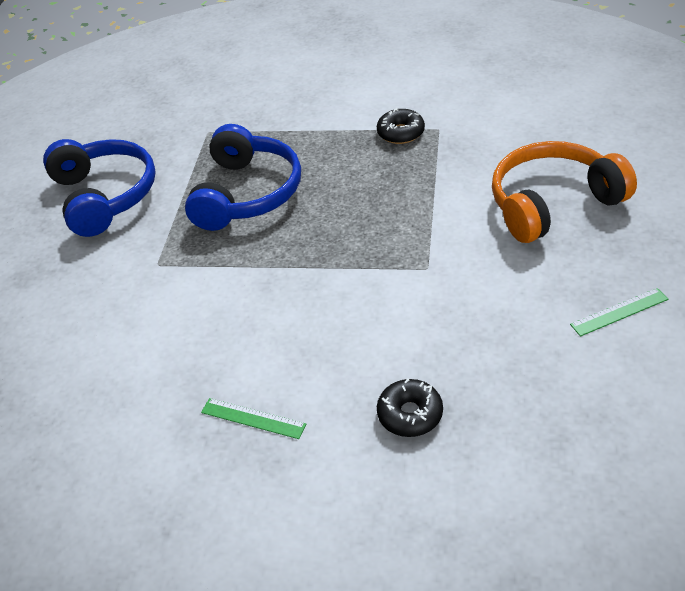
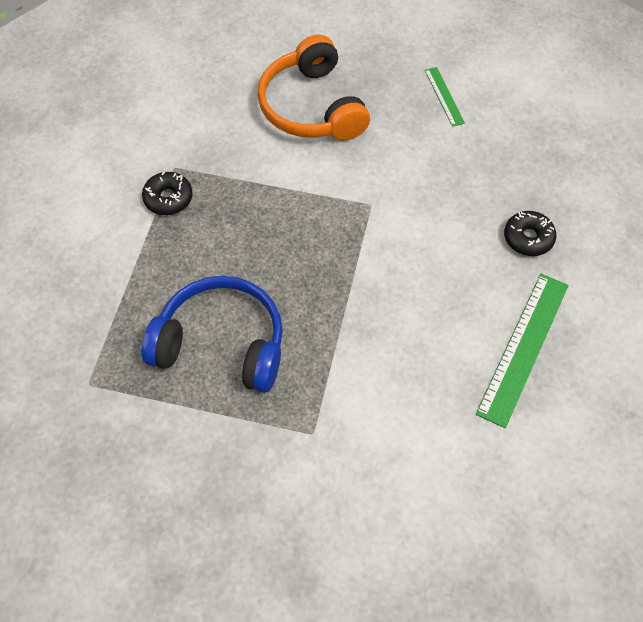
camera: 90 degrees left, 15 degrees up
(104, 196) = (176, 499): blue headphones -> none
(253, 418) = (523, 347): green ruler -> green ruler, size x1.93

